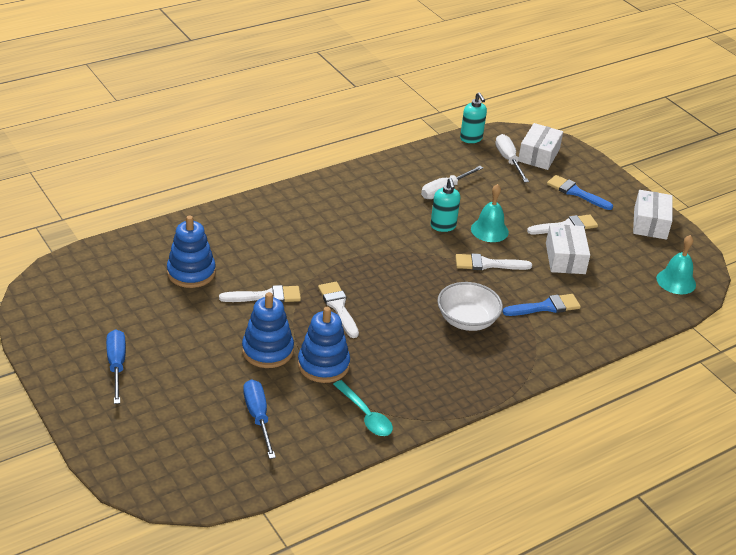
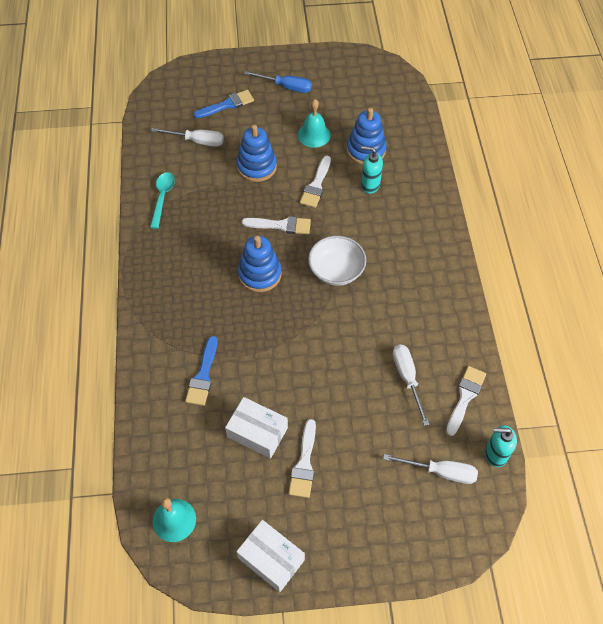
camera: 120 degrees right, 20 degrees up
(258, 417) = (197, 141): blue screwdriver -> white screwdriver
(323, 365) = (224, 193): blue stacking toy -> blue stacking toy (259, 274)
(365, 415) = (162, 198): turquoise spoon -> turquoise spoon turned 105 degrees clockwise
(443, 226) = (351, 349): turquoise soap dispenser -> turquoise soap dispenser (370, 185)
(467, 320) = (219, 306): white bowl -> white bowl (336, 270)
(487, 264) = (281, 358): white brush -> white brush (465, 397)
(489, 230) = (328, 386): turquoise bell -> turquoise bell (314, 135)
(538, 155) = (440, 512): white box -> none
(576, 192) = (356, 511): blue brush -> blue brush (227, 105)

